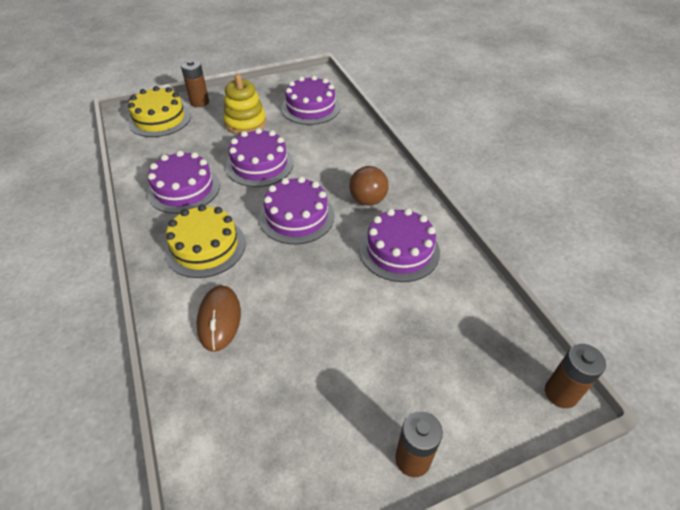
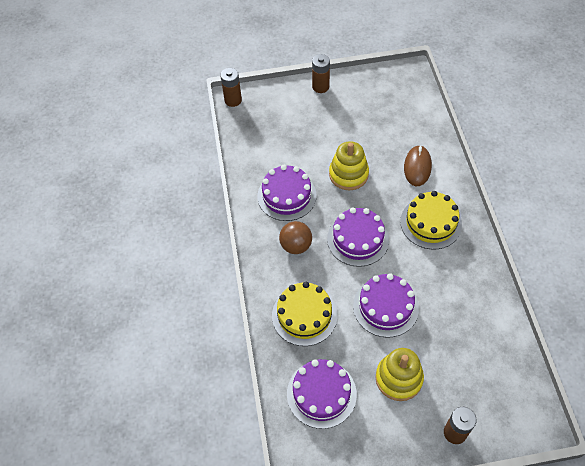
camera: 165 degrees left, 10 degrees up
(159, 119) = (498, 405): yellow cake -> yellow cake (304, 315)
(184, 189) = (455, 287): purple cake -> none
(322, 291) = (348, 174): none -> yellow stacking toy

